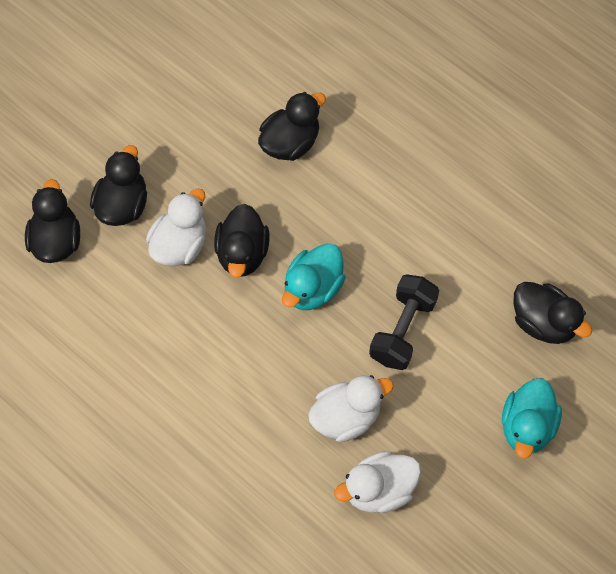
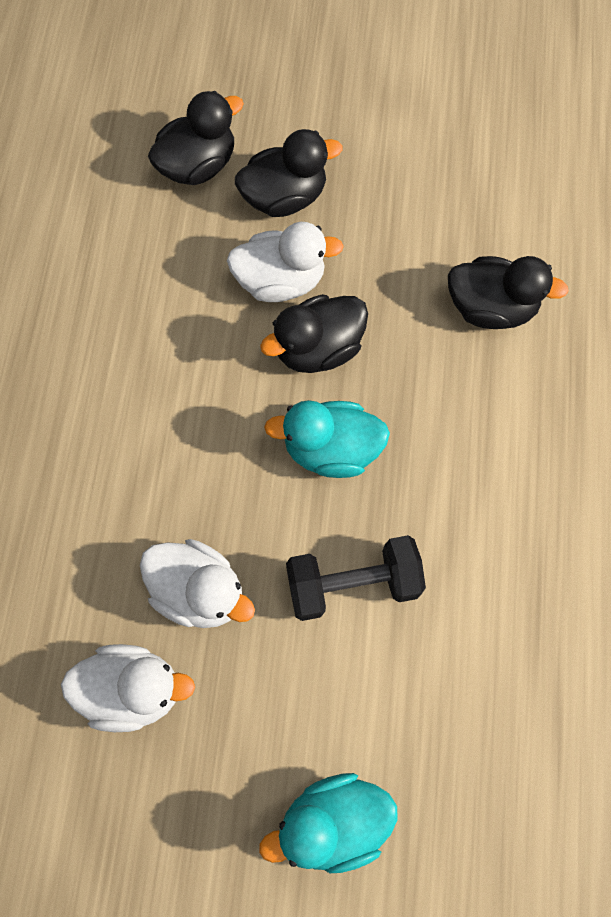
camera: 55 degrees right, 5 degrees up
(379, 490) = (132, 690): white duck -> white duck turned 150 degrees clockwise
(543, 323) = (489, 752): black duck -> none

